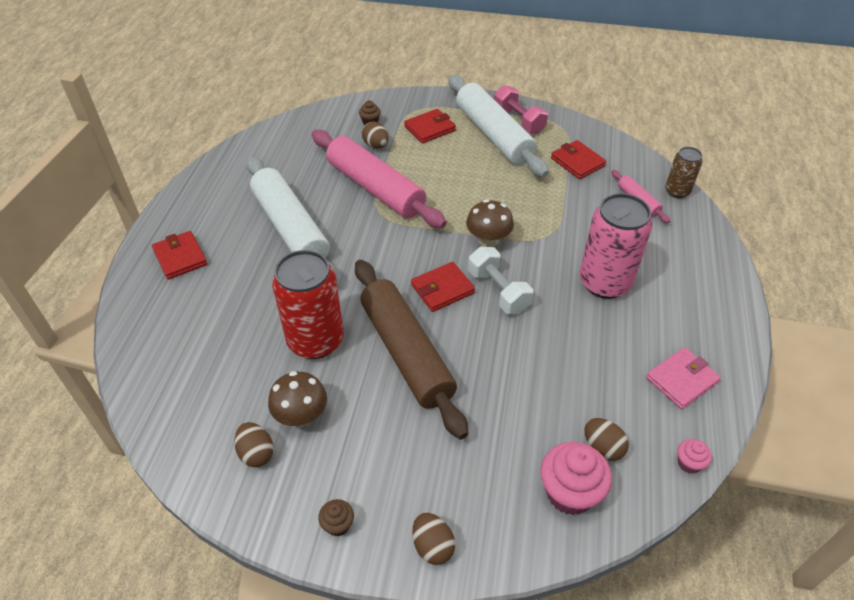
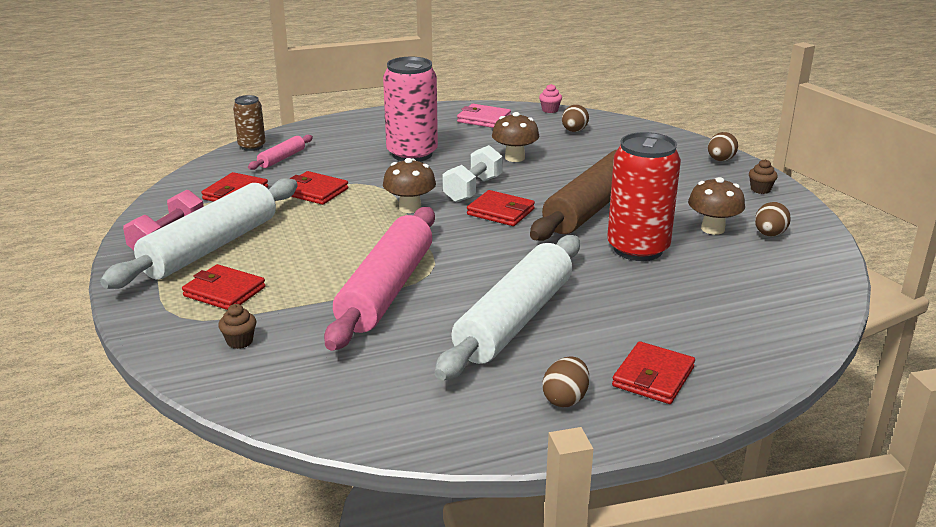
camera: 120 degrees left, 20 degrees down
(376, 145) = (294, 318): brown egg -> brown egg (565, 399)
(553, 353) = (514, 158): none -> brown mushroom
(555, 200) = (315, 191): none -> red wallet
(569, 493) = (621, 134): pink cupcake -> none

